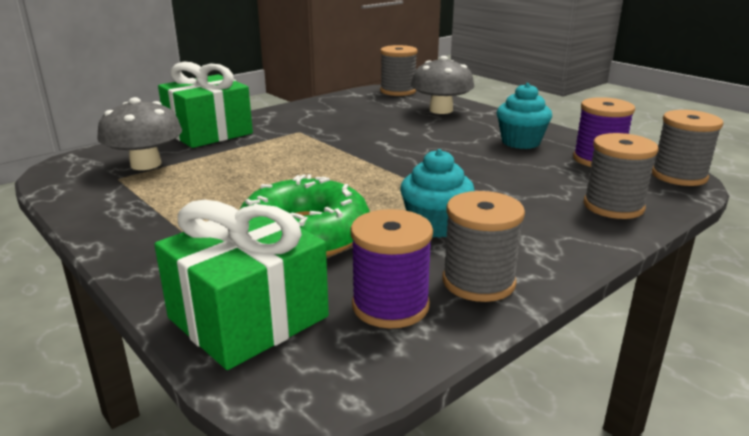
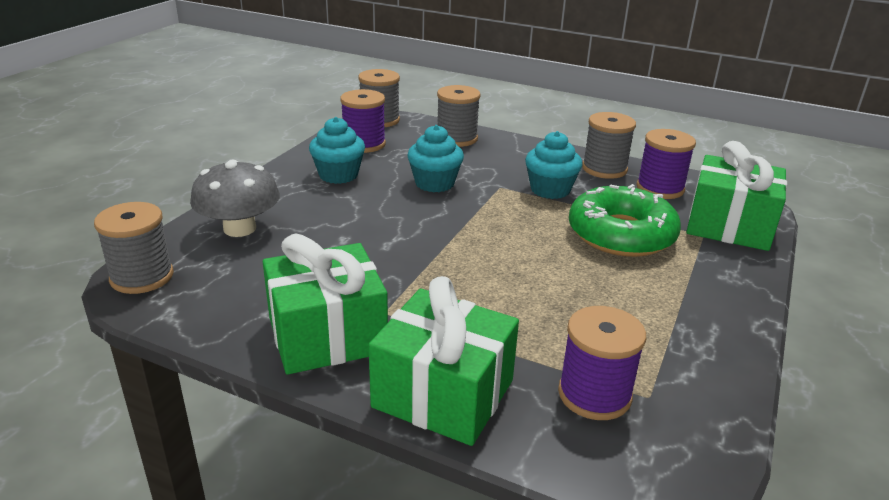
camera: 115 degrees left, 5 degrees up
(146, 164) = (594, 395): grey mushroom -> purple spool
(294, 118) = (327, 335): none -> green gift
(484, 174) = (434, 183): none -> turquoise cupcake

